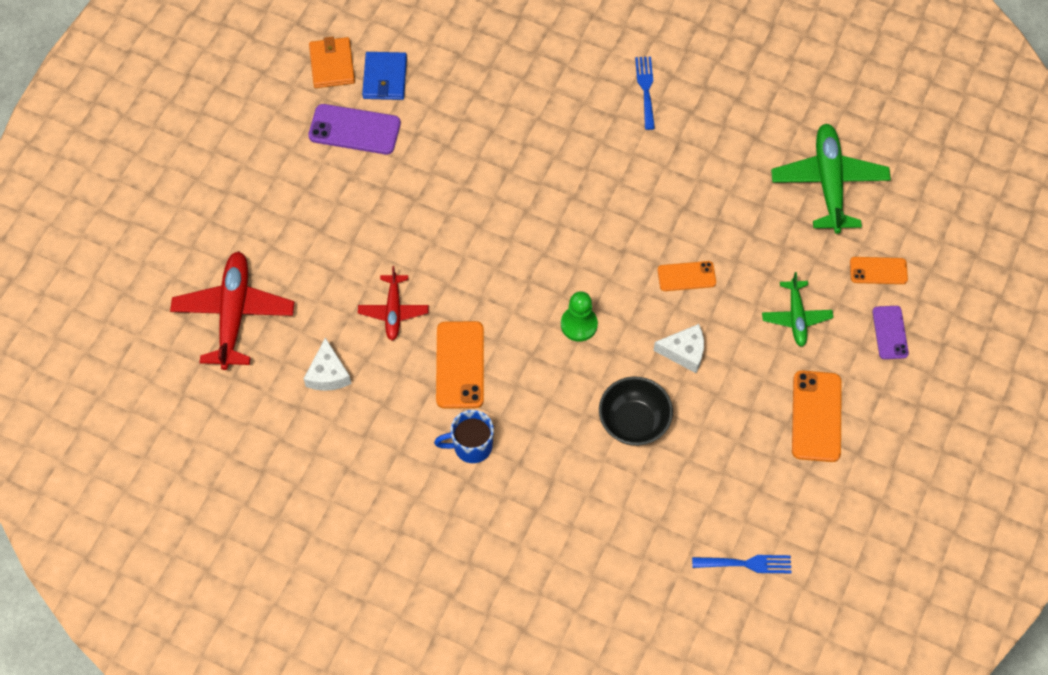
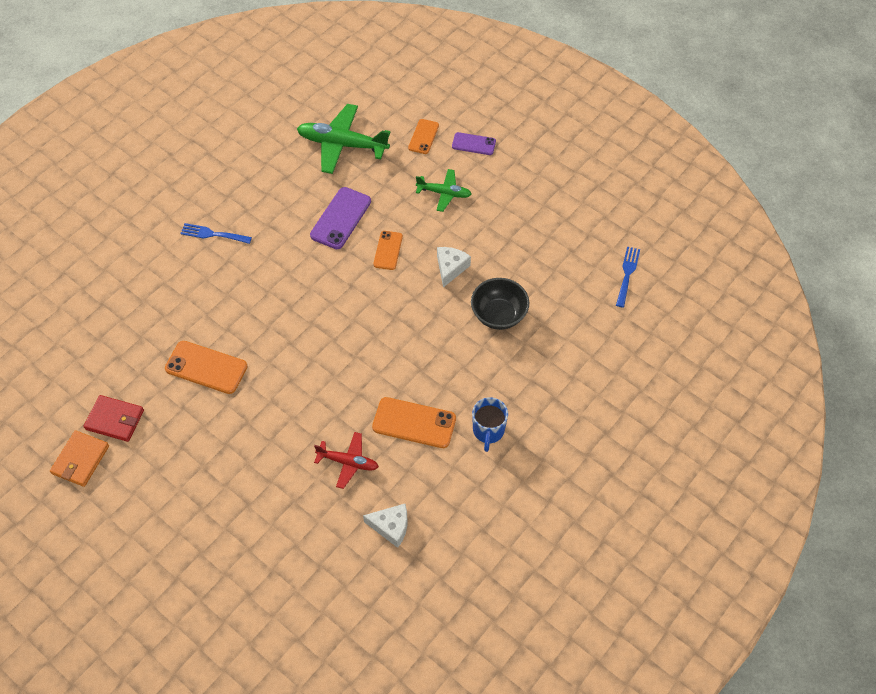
camera: 75 degrees left, 5 degrees down
(234, 314) = (306, 595): red plane -> none
(332, 64) = (80, 460): orange wallet -> orange wallet turned 75 degrees counterclockwise
(354, 130) = (157, 455): purple phone -> purple phone (341, 218)
(385, 78) = (115, 420): blue wallet -> red wallet
(579, 324) = (405, 331): green pawn -> none
(816, 416) = (525, 203): orange phone -> orange phone (206, 367)

